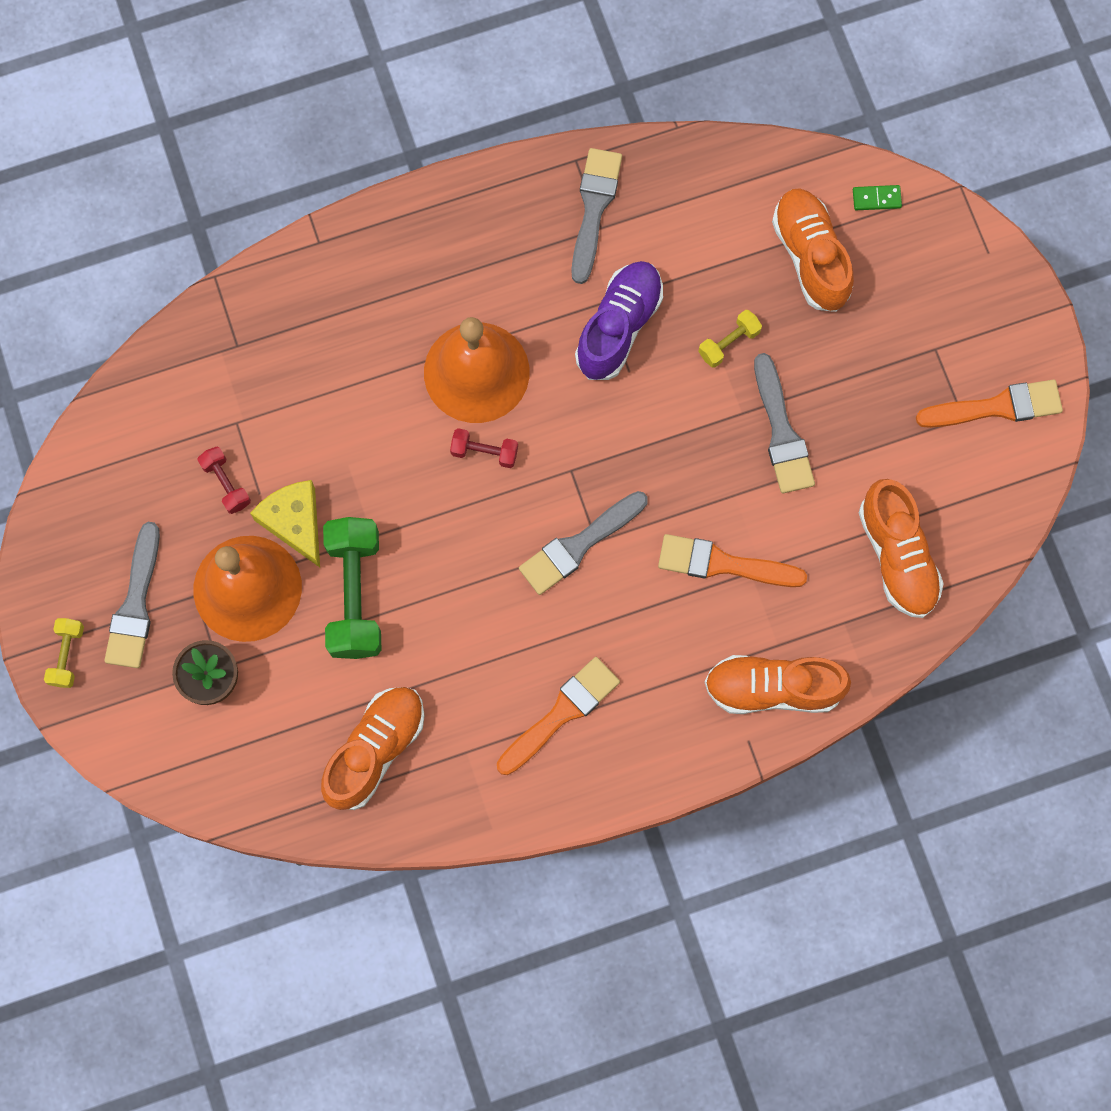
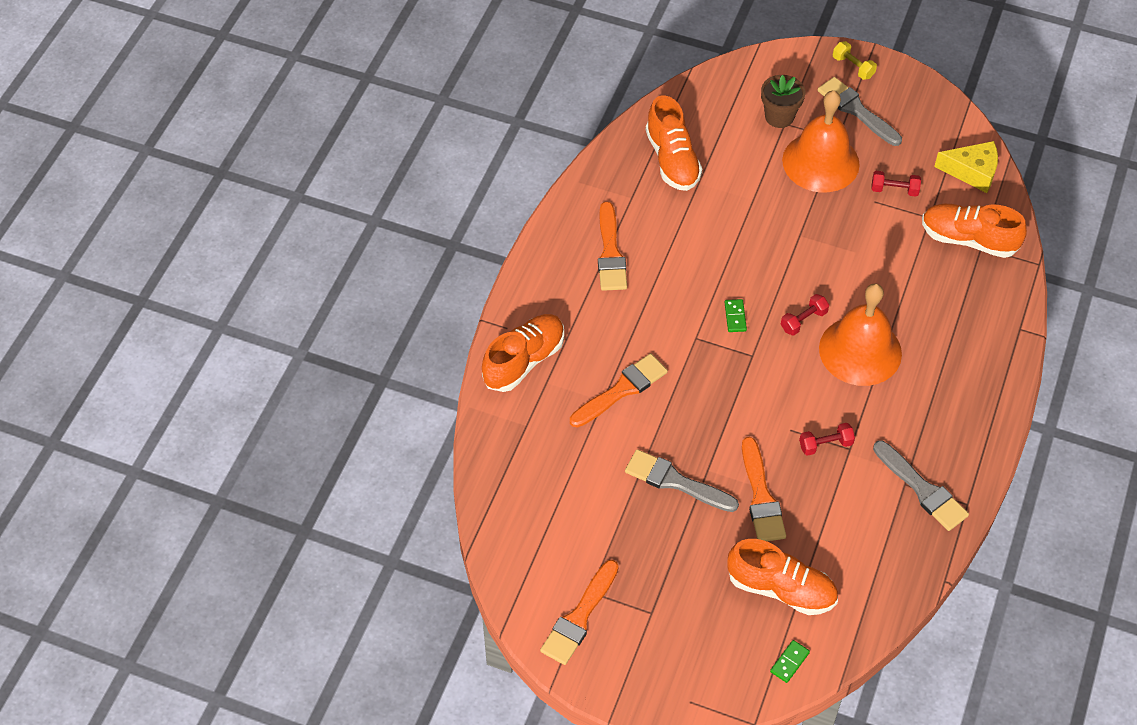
camera: 130 degrees right, 20 degrees down
(295, 522) = (841, 206): yellow cheese -> yellow cheese (972, 172)
(355, 594) = (771, 206): green dumbbell -> none
(537, 522) = (735, 317): none -> green domino
(579, 545) = (701, 327): grey brush -> none
(619, 327) = (825, 445): purple shoe -> red dumbbell
(729, 343) = (761, 496): yellow dumbbell -> orange brush
(897, 556) = (538, 484): orange shoe -> orange shoe (968, 239)

